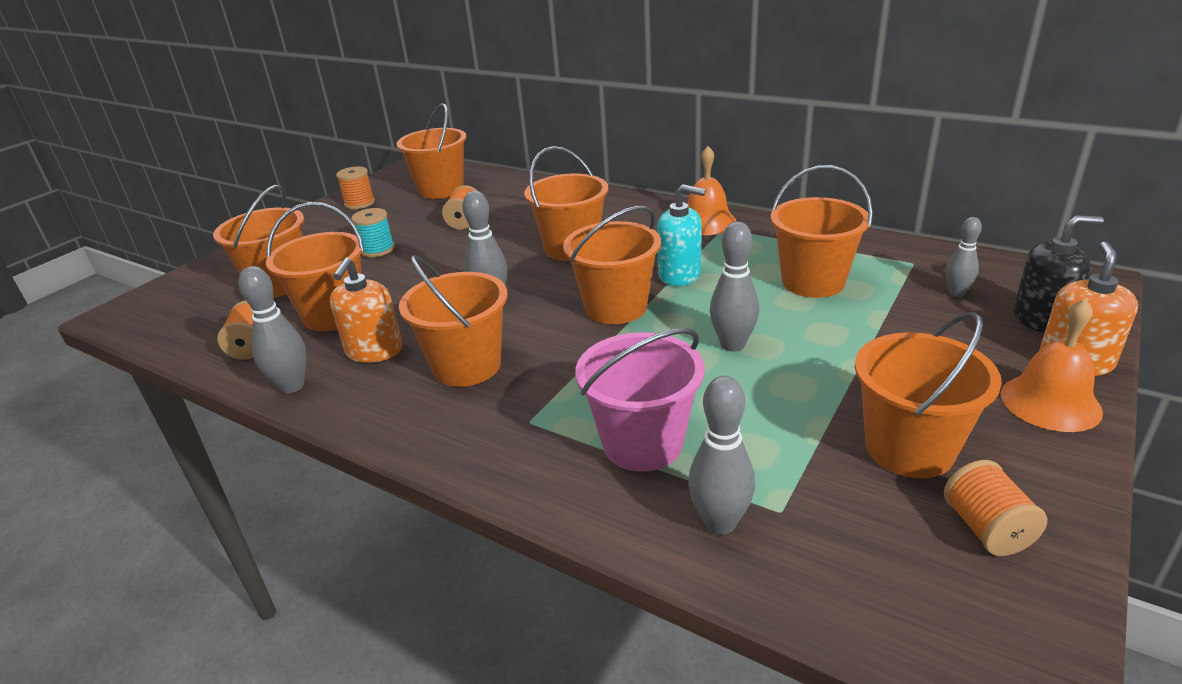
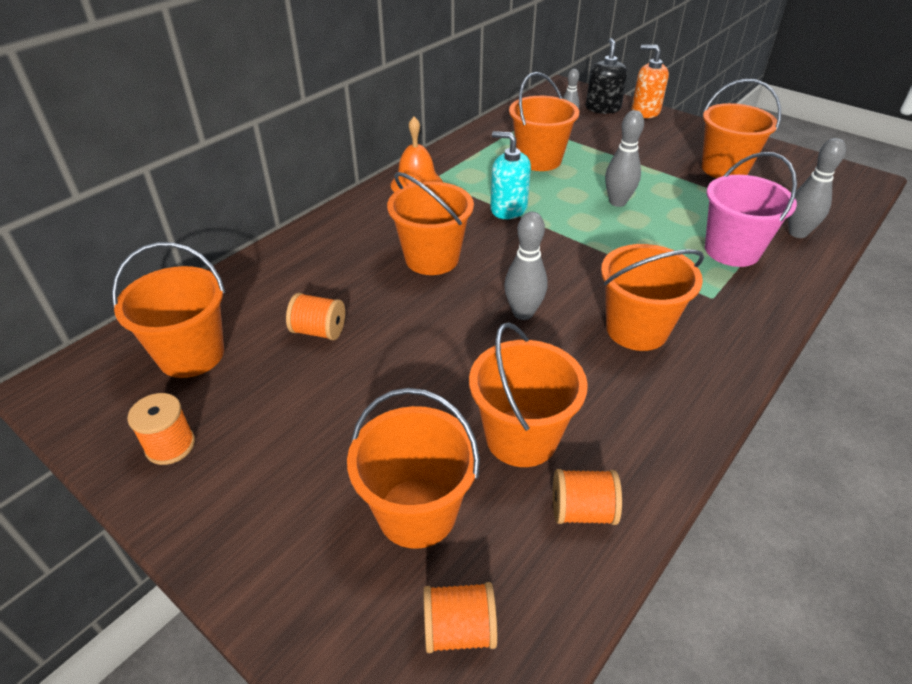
camera: 85 degrees left, 10 degrees up
(292, 386) = (667, 456): grey bowling pin -> none
(374, 351) = (605, 394): orange soap dispenser -> none
(377, 249) = (357, 410): turquoise spool -> none
(616, 307) = (554, 244): orange bucket -> none
(680, 274) = (508, 209): turquoise soap dispenser -> turquoise soap dispenser turned 90 degrees counterclockwise
(986, 529) = (781, 165): orange spool -> orange spool (459, 629)
(1050, 402) = (681, 126): orange bell -> none

